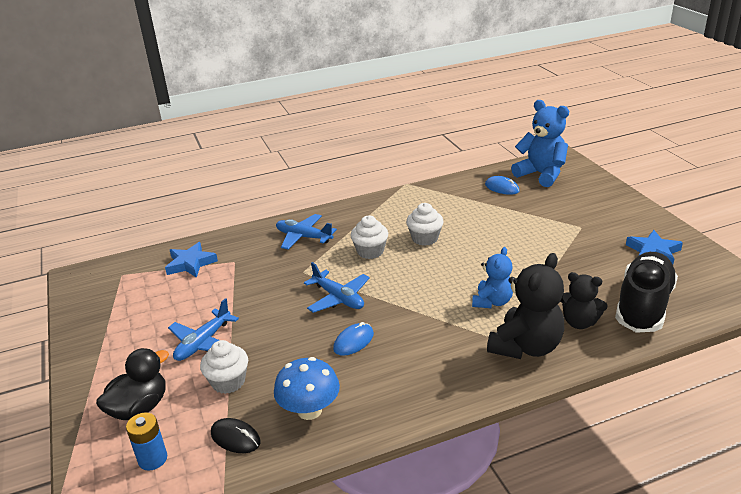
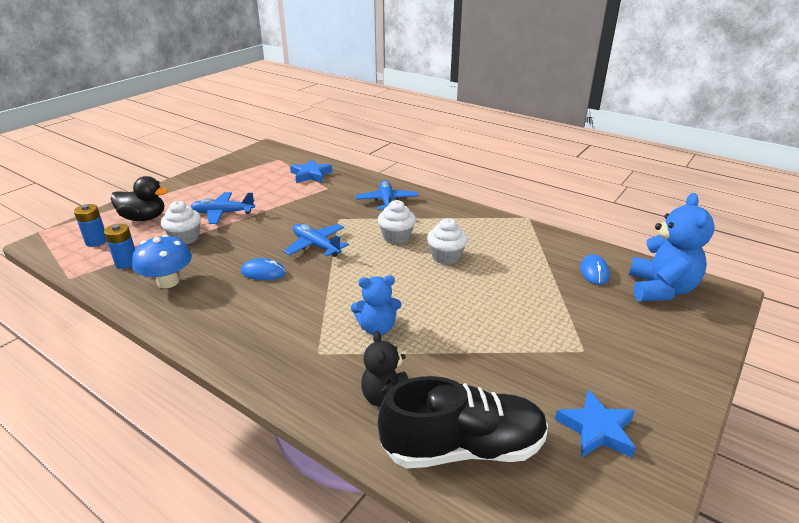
camera: 55 degrees right, 0 degrees up
(235, 438) = (126, 263): black mouse -> blue battery
(338, 298) = (316, 246): blue plane -> blue plane turned 120 degrees clockwise
(525, 347) = (318, 372): black teddy bear -> none

